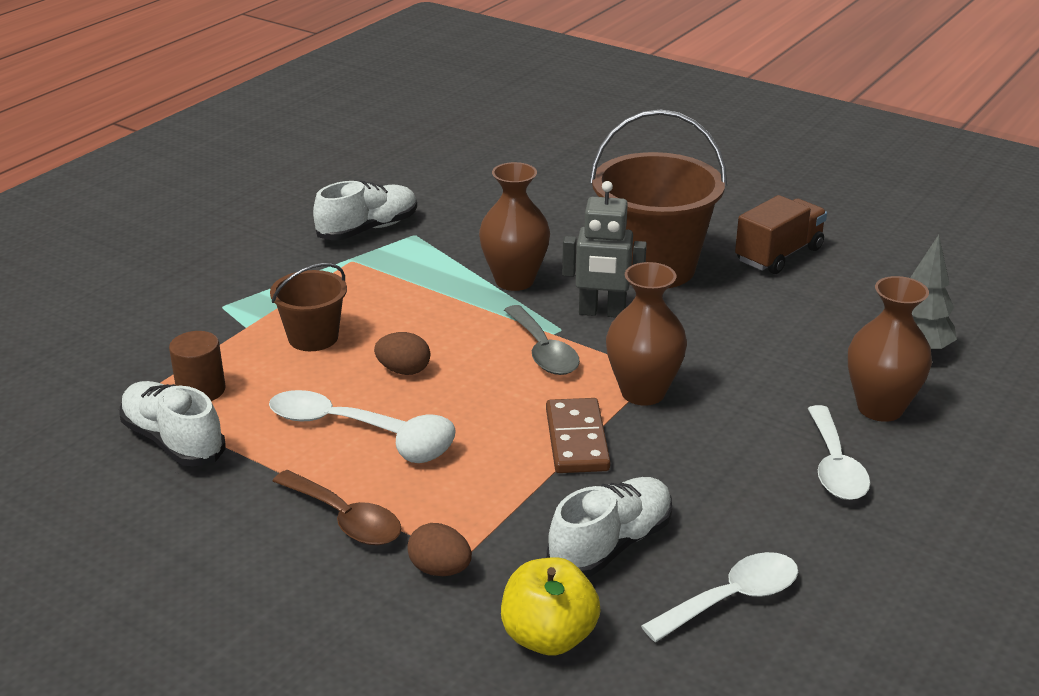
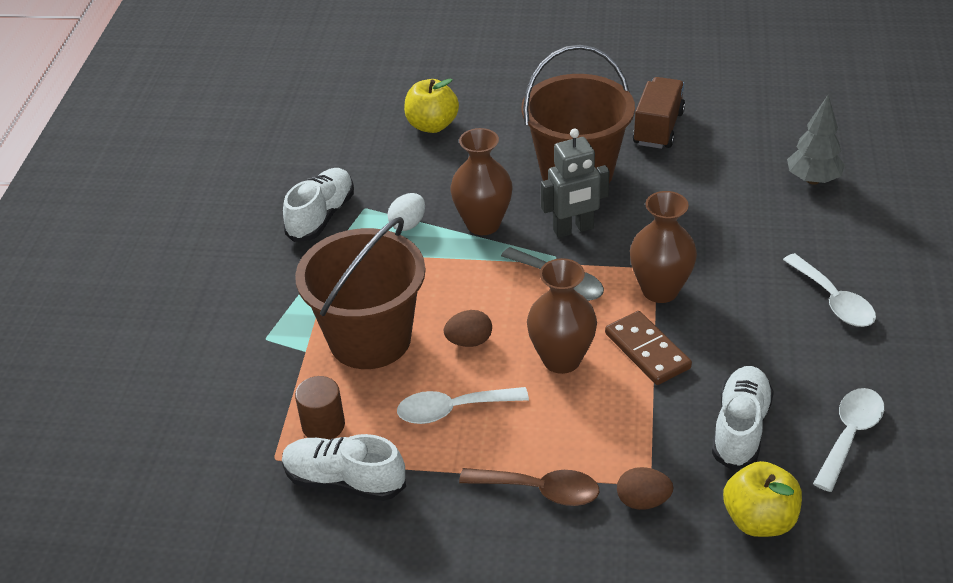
camera: 25 degrees left, 10 degrees up
(313, 337) = (370, 339): brown bucket -> brown bucket, size x1.85
(426, 456) = (552, 411): white egg -> white egg (408, 224)
(544, 189) = (432, 125): none -> yellow apple
(880, 408) = (826, 240): brown vase -> brown vase (561, 359)

